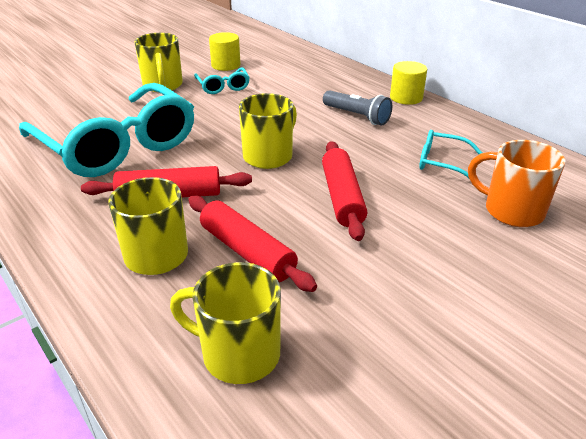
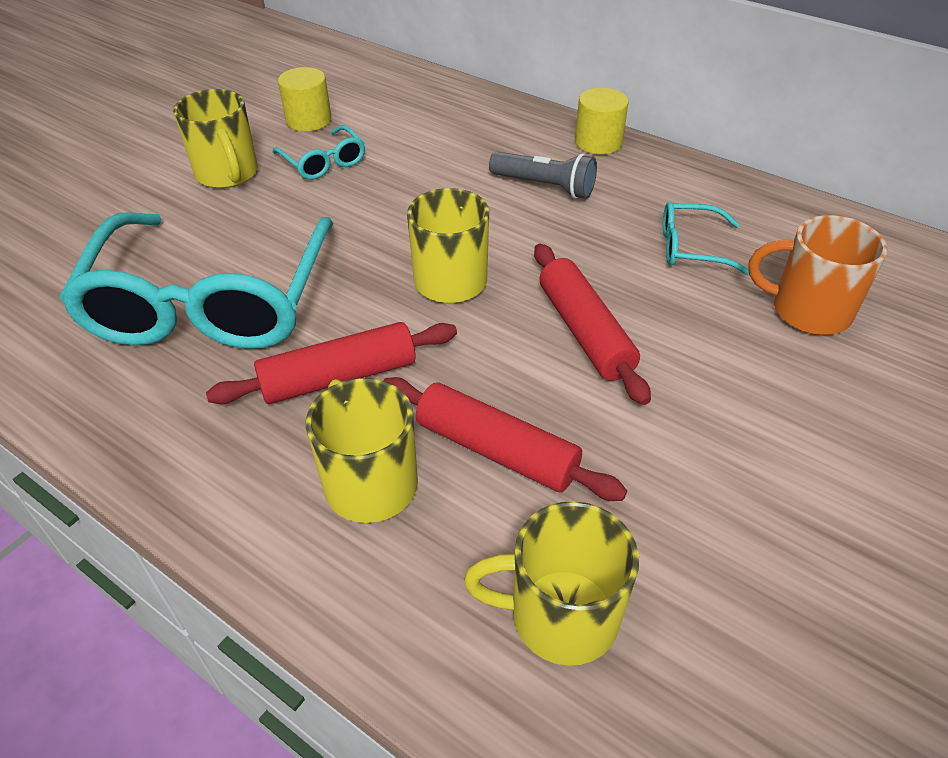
camera: 15 degrees left, 10 degrees up
(117, 145) = (211, 300): turquoise glasses -> turquoise glasses turned 60 degrees clockwise

